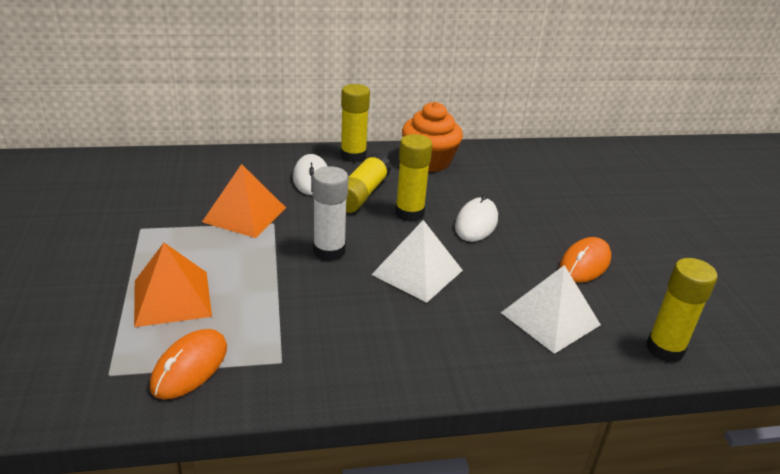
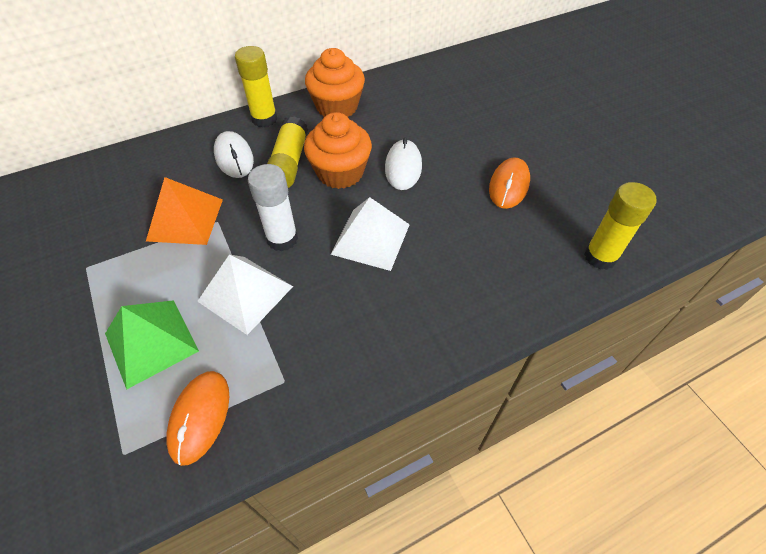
camera: 15 degrees left, 20 degrees up
(172, 298) = (151, 342): orange pyramid -> green pyramid
(409, 213) = (340, 172): yellow glue stick -> orange cupcake
(550, 318) = (500, 254): white pyramid -> white pyramid (245, 293)

